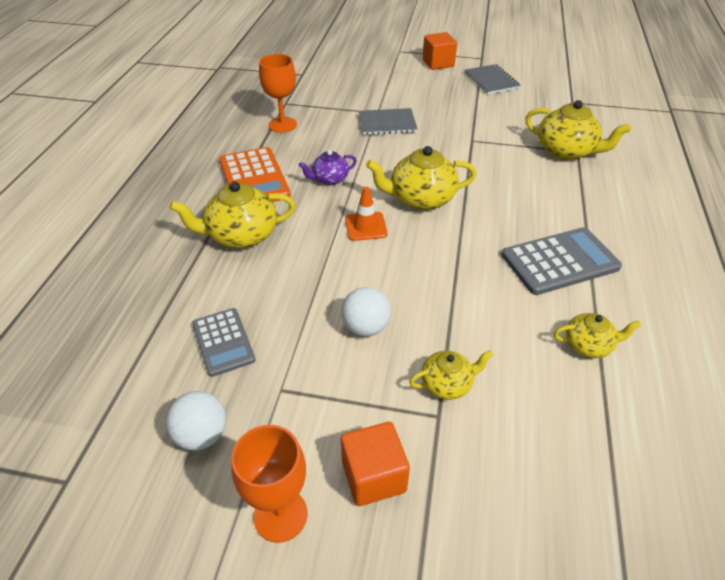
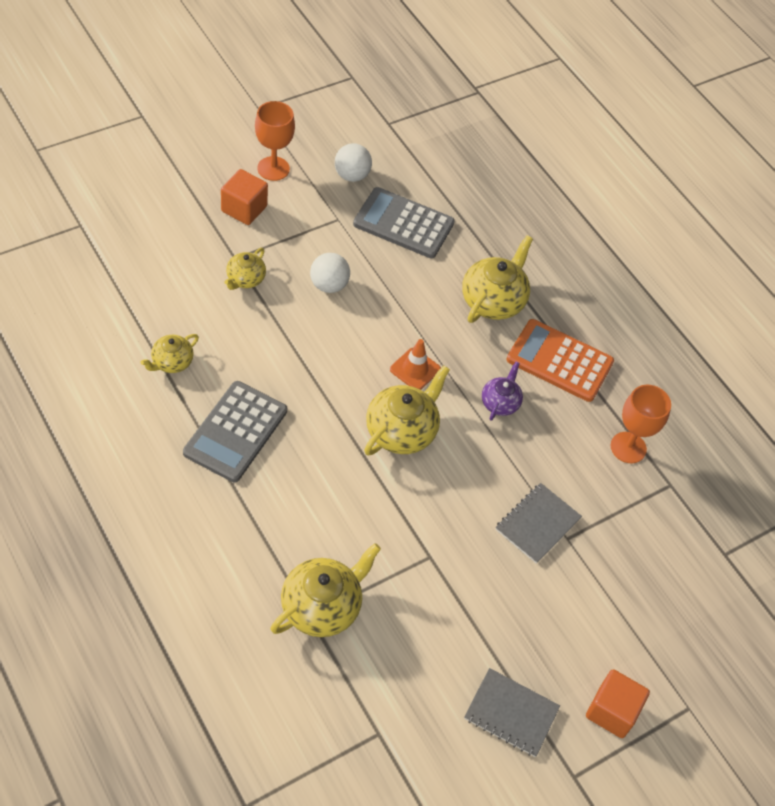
camera: 130 degrees right, 10 degrees up
(223, 342) = (403, 223): grey calculator -> grey calculator, size x1.56
(566, 151) = (322, 607): yellow teapot -> yellow teapot turned 150 degrees clockwise

